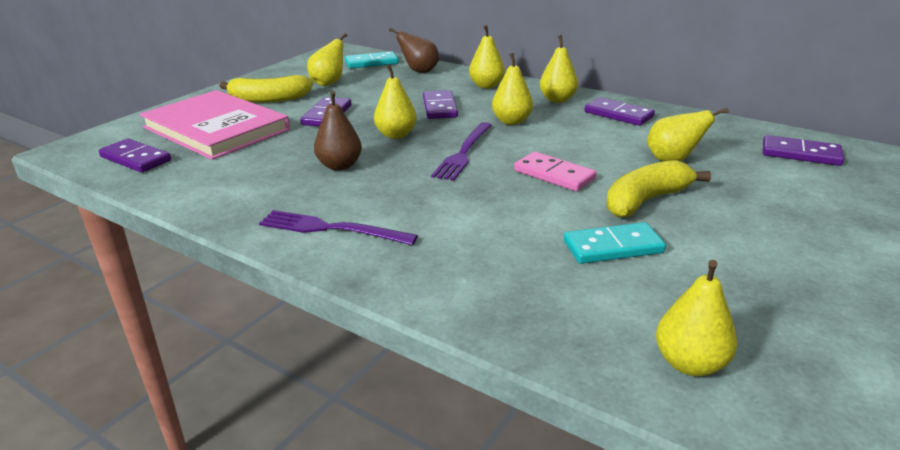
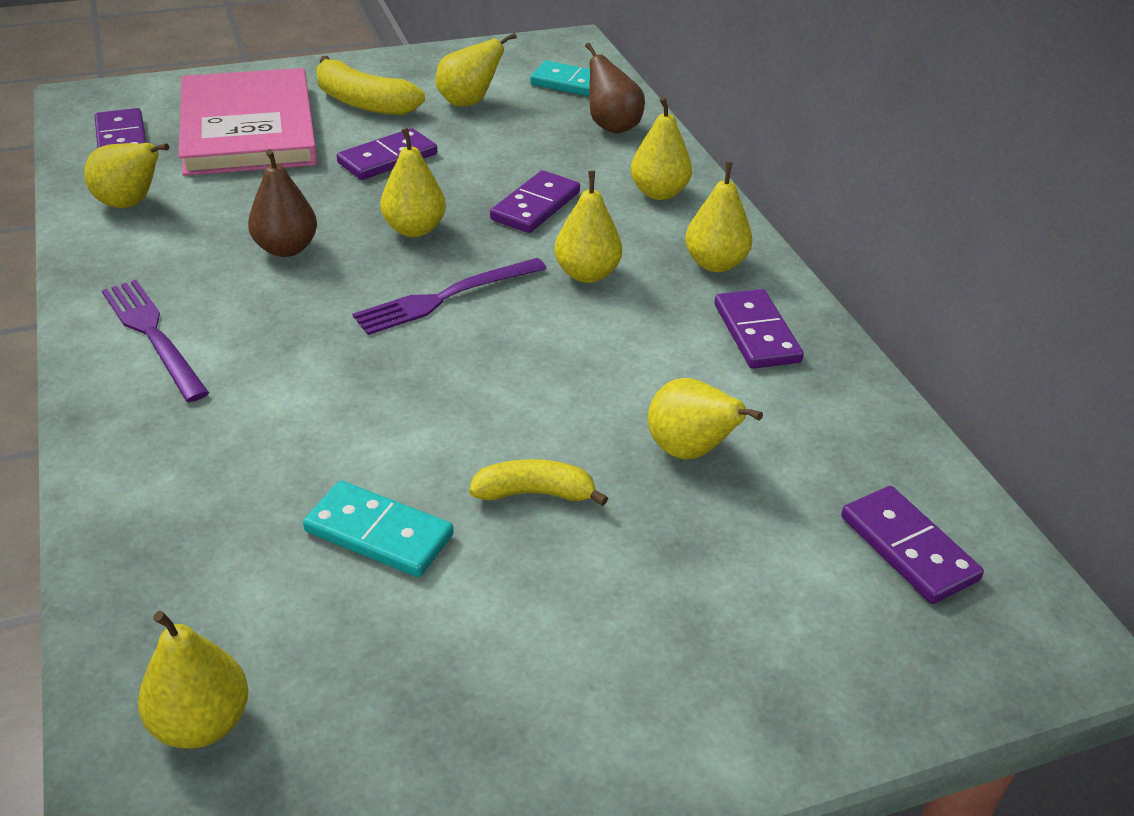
camera: 35 degrees right, 10 degrees up
(199, 182) = (130, 204): none -> yellow pear
(554, 175) = (493, 389): pink domino -> none
(646, 200) = (535, 493): yellow banana -> yellow banana, size x0.64

